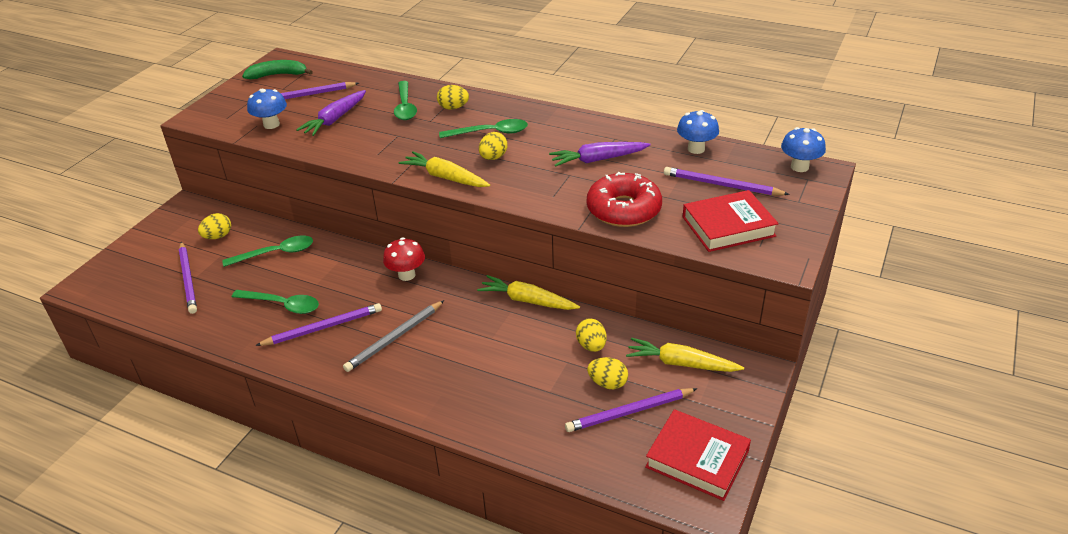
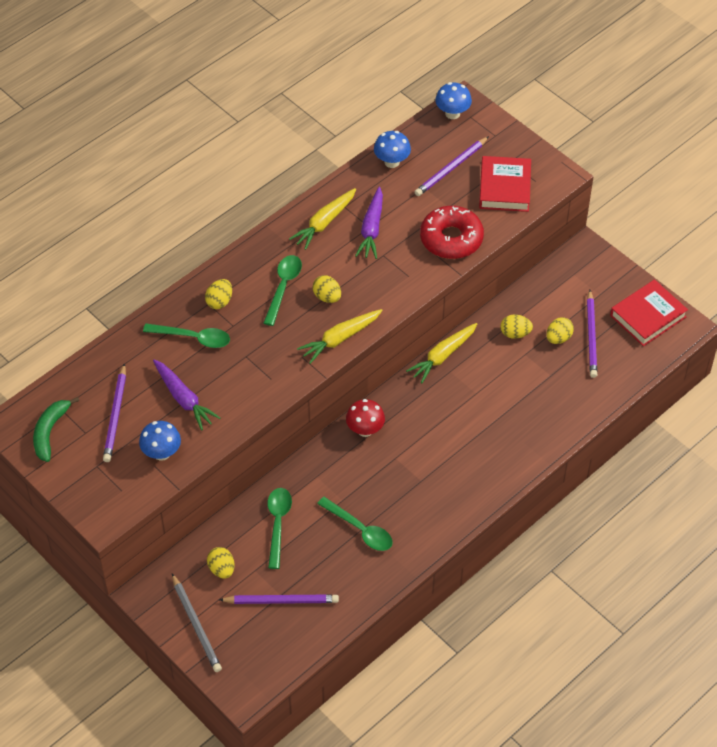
camera: 70 degrees left, 15 degrees up
(282, 305) = (360, 530): green spoon -> green spoon turned 90 degrees clockwise
(323, 327) = (406, 504): purple pencil -> none
(394, 338) = (445, 457): grey pencil -> grey pencil (196, 625)
(681, 363) = (558, 288): yellow carrot -> yellow carrot (324, 223)

